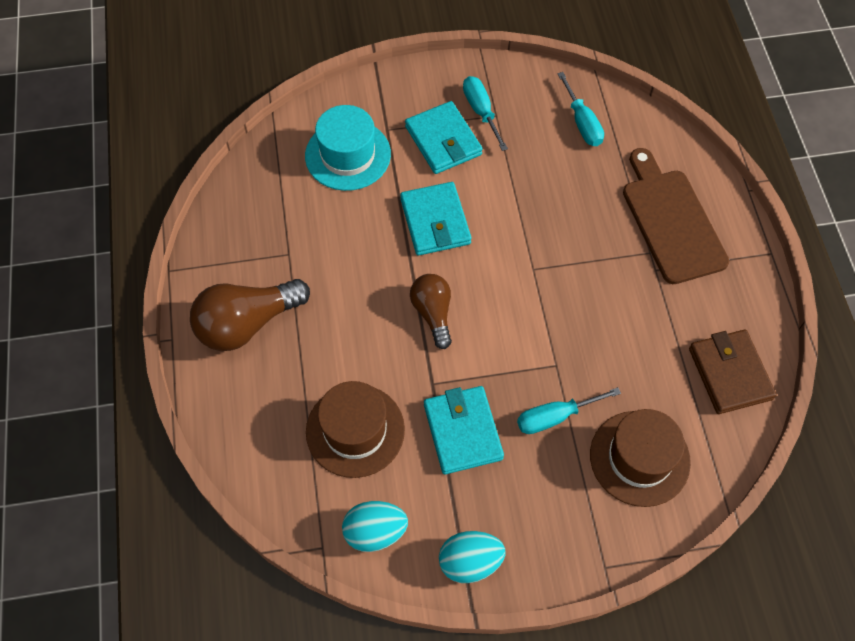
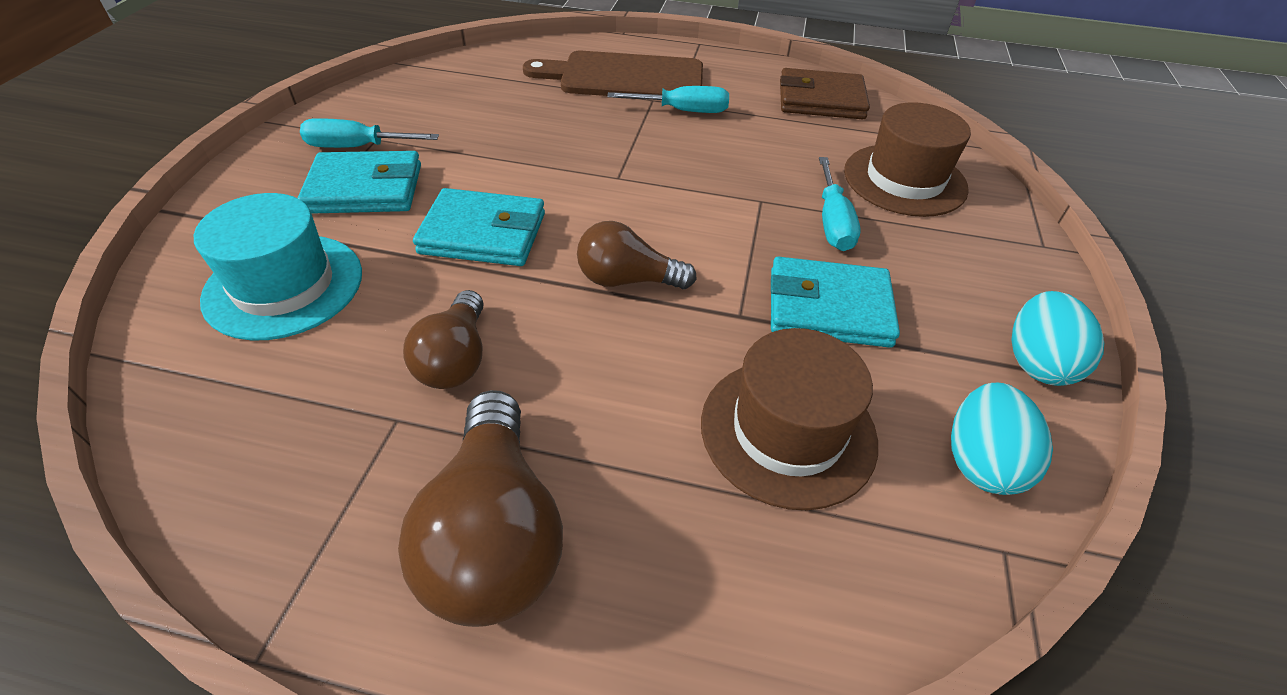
camera: 70 degrees left, 15 degrees down
(334, 258) = (455, 359): none -> brown light bulb
(582, 123) = (453, 88): turquoise screwdriver -> turquoise screwdriver (683, 111)

